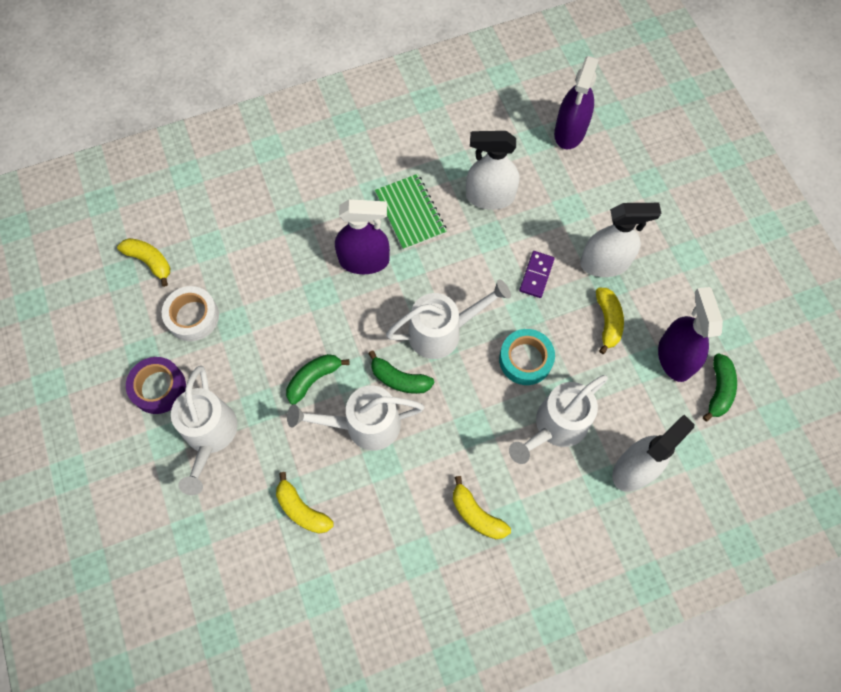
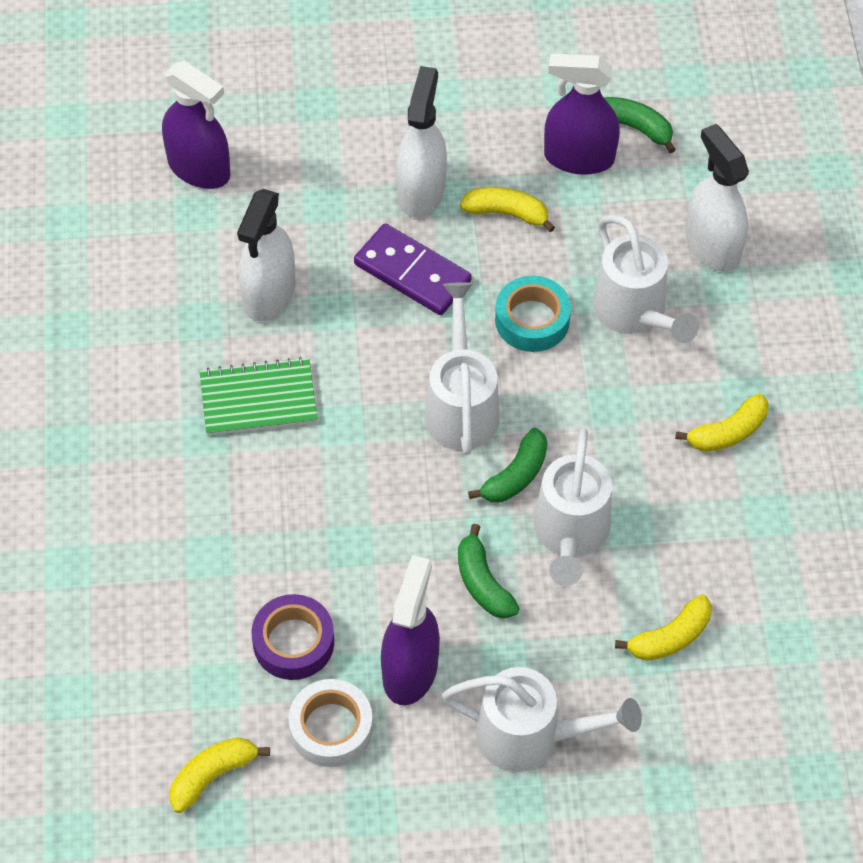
camera: 75 degrees left, 10 degrees down
(159, 388) = (434, 795): purple tape -> purple tape (293, 642)
(364, 260) = (316, 476): purple spray bottle -> purple spray bottle (410, 670)
(536, 275) = (412, 273): purple domino -> purple domino, size x1.63

